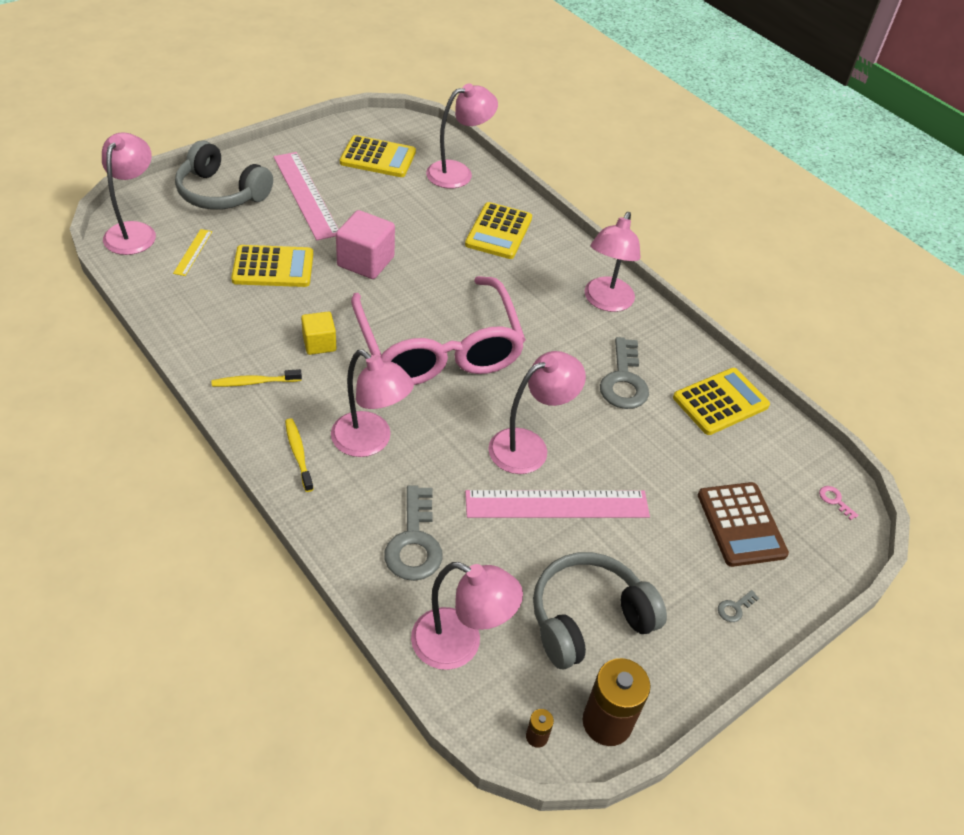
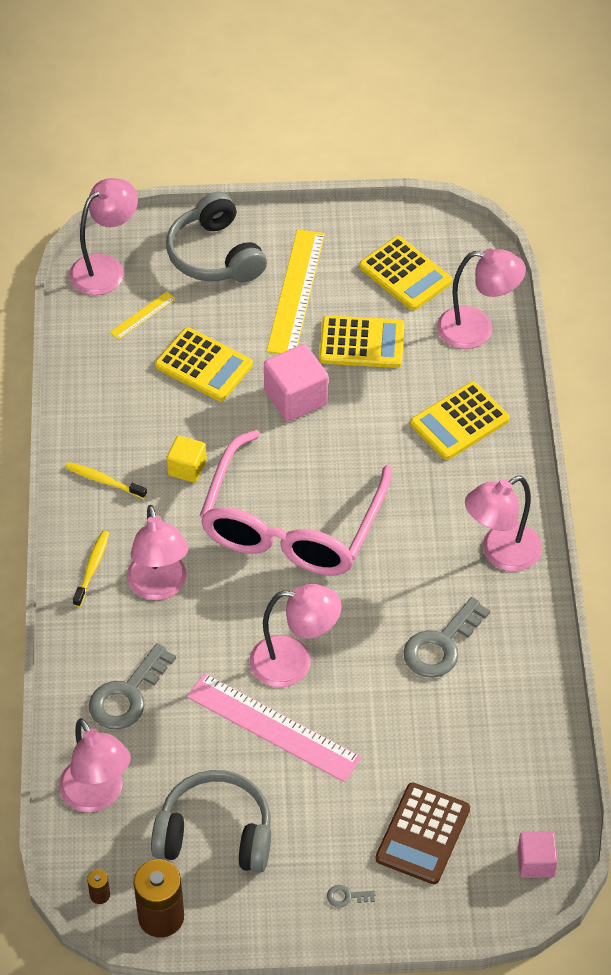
camera: 40 degrees right, 5 degrees up
(306, 195) = (296, 292): pink ruler -> yellow ruler
(720, 402) = (518, 714): yellow calculator -> yellow calculator (362, 343)
(834, 500) = (536, 863): pink key -> pink cube

